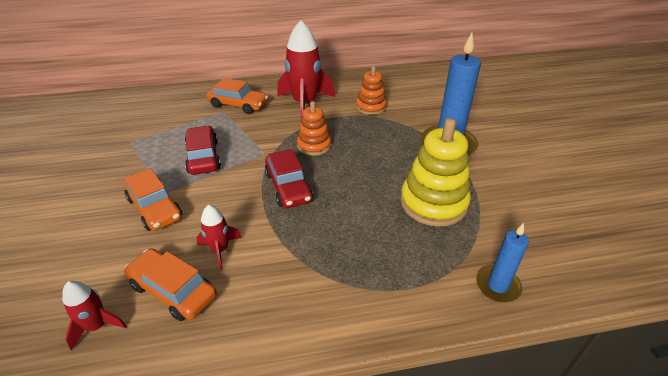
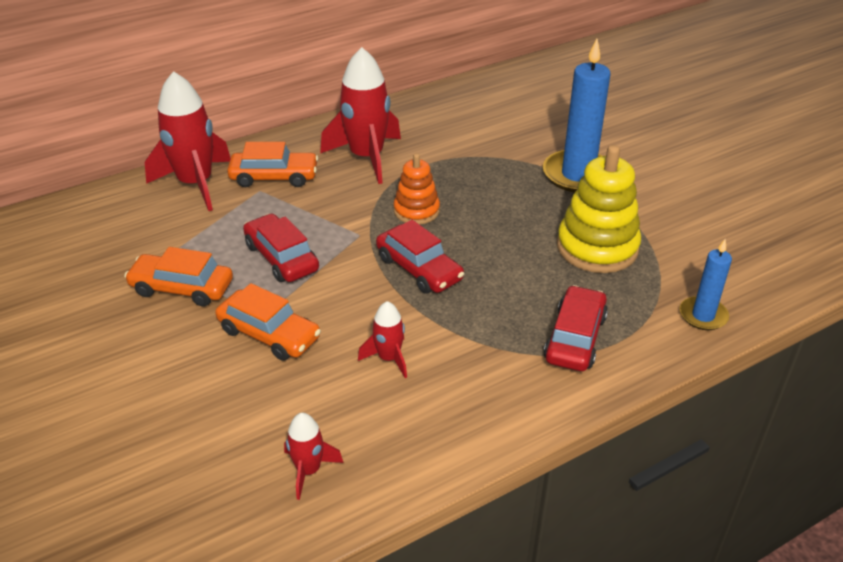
camera: 20 degrees left, 0 degrees up
(173, 290) = (367, 413): orange car -> orange car (182, 288)
(189, 100) = (196, 184): none -> red rocket
(371, 107) = (456, 144): orange stacking toy -> none
(373, 274) = (575, 338): none -> red car

